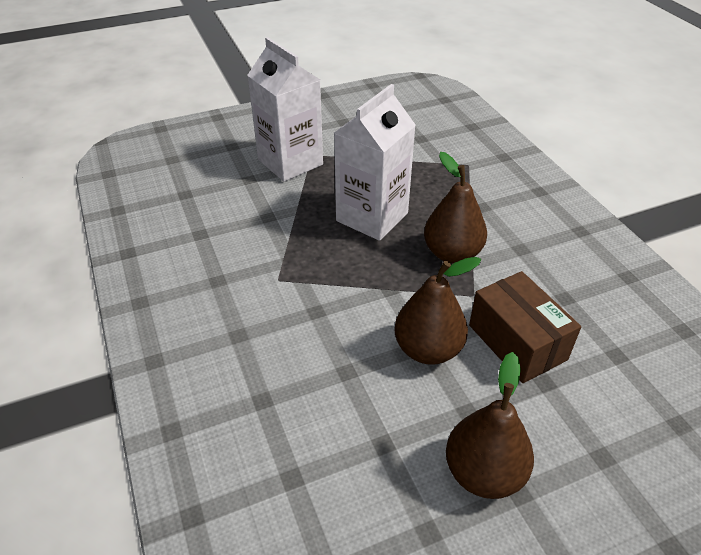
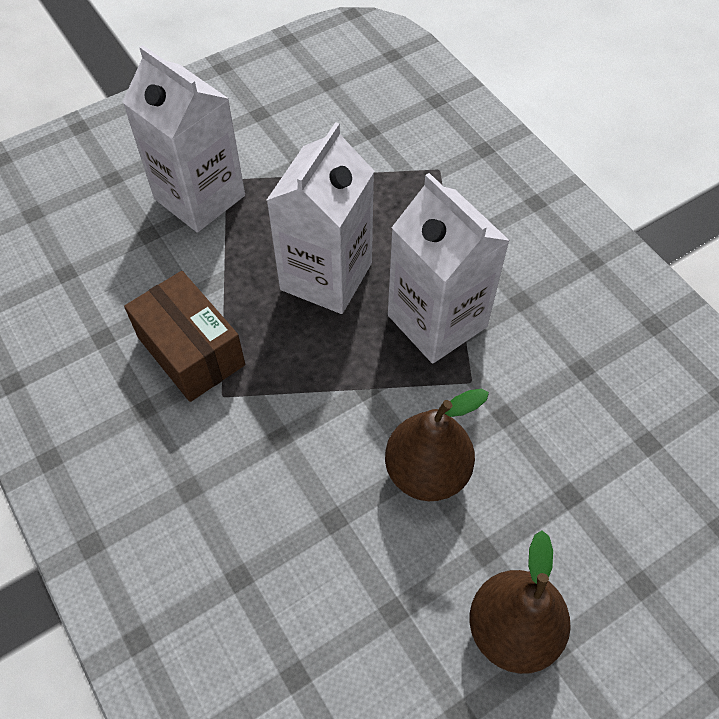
camera: 10 degrees left, 15 degrees up
(452, 253) = (437, 321): brown pear -> white carton
(517, 342) = (531, 444): brown box -> brown box (191, 351)

